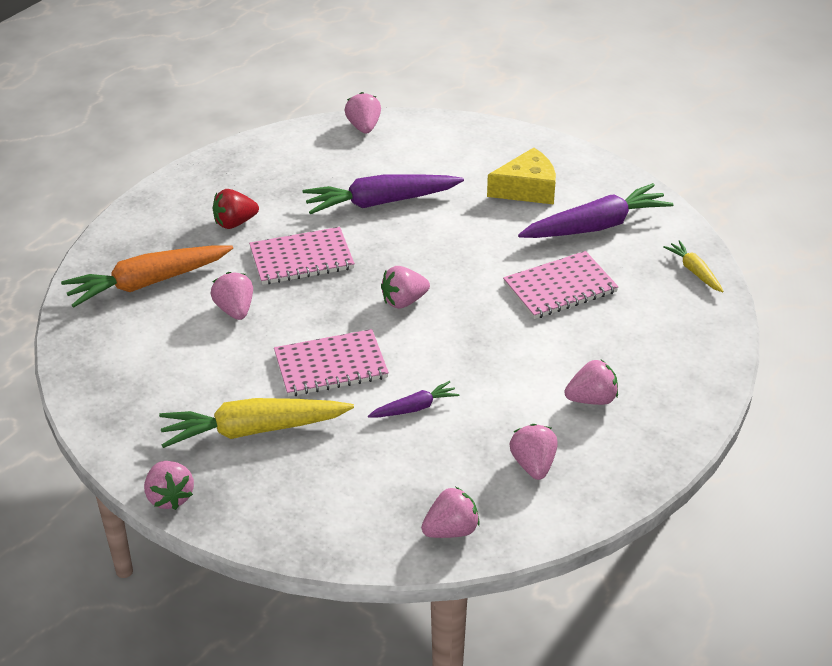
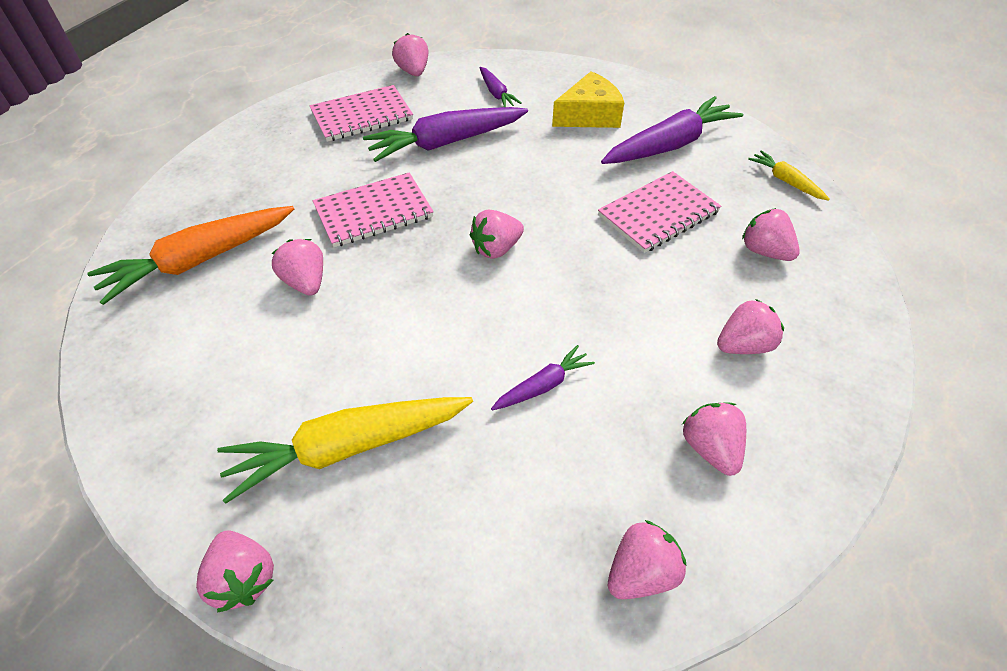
camera: 10 degrees left, 10 degrees up
(235, 223) = (294, 180): red strawberry -> none
(331, 366) = (430, 341): pink notebook -> pink notebook (362, 116)
(441, 158) = (496, 93): none -> purple carrot
(644, 330) = (764, 251): none -> pink strawberry

